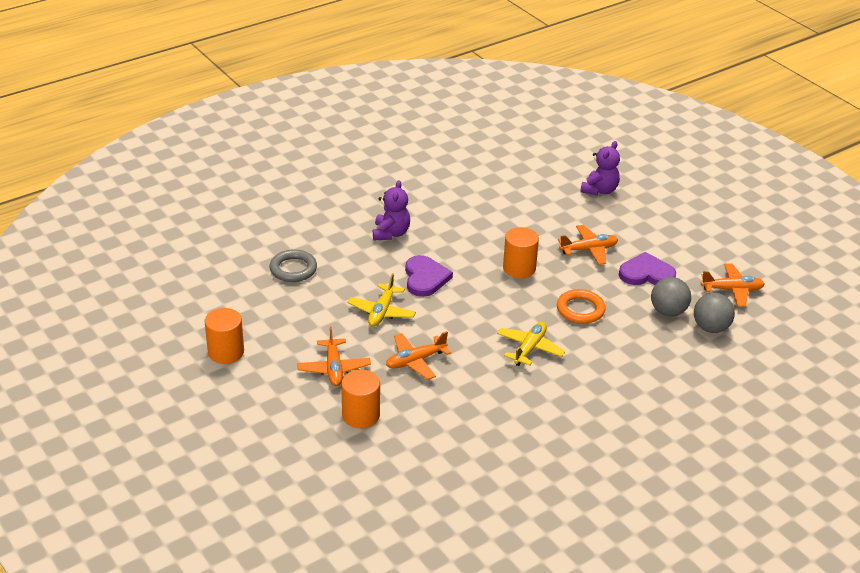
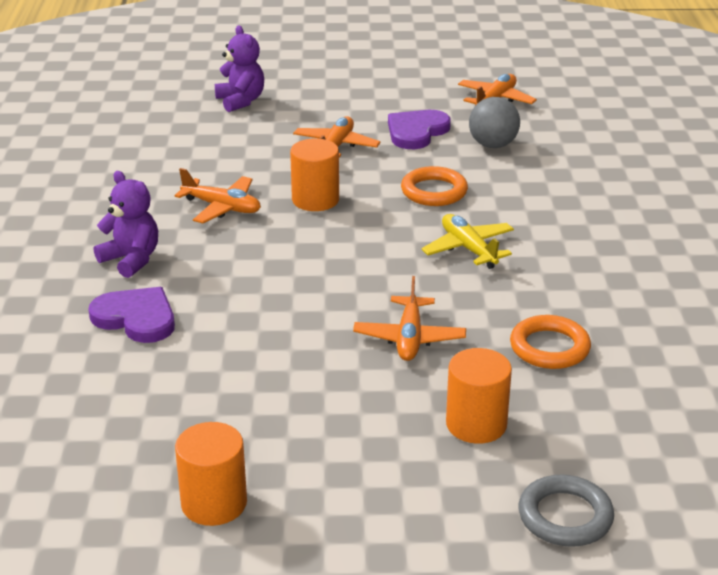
camera: 55 degrees left, 5 degrees down
(293, 269) = (101, 367): grey ring -> grey ring (565, 516)
(334, 368) = (357, 411): orange plane -> orange plane (222, 207)
(382, 312) = (282, 327): yellow plane -> none
(425, 278) = (254, 269): purple heart -> purple heart (136, 318)
(458, 418) = (549, 347): none -> orange ring
(710, 328) = (543, 134): grey ball -> none

